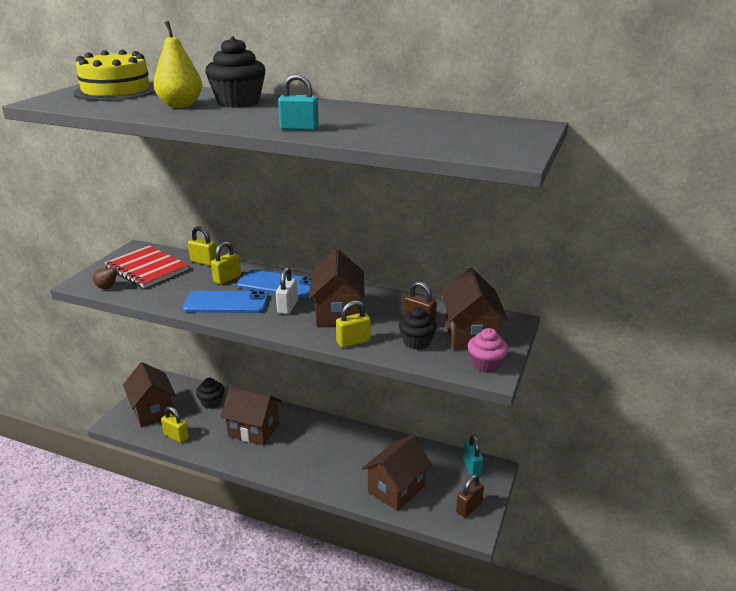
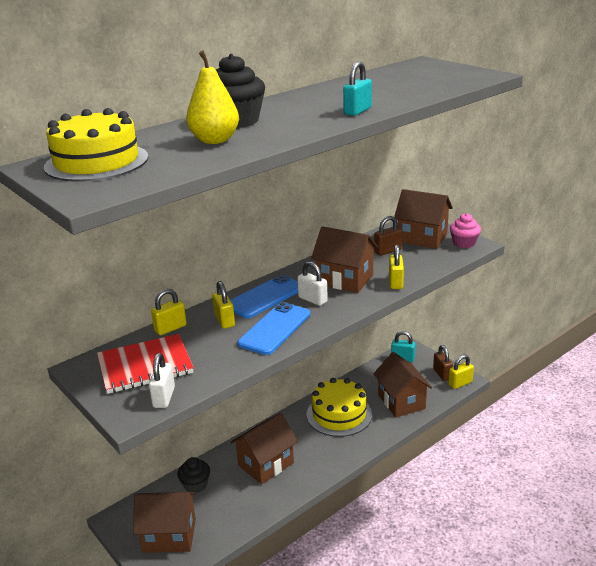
camera: 60 degrees left, 0 degrees up
(108, 288) = (164, 397): brown pear -> white padlock
(176, 436) = (230, 524): yellow padlock -> yellow padlock (460, 383)
(347, 451) = (339, 414): none -> yellow cake
(417, 342) = (416, 259): black cupcake -> none

